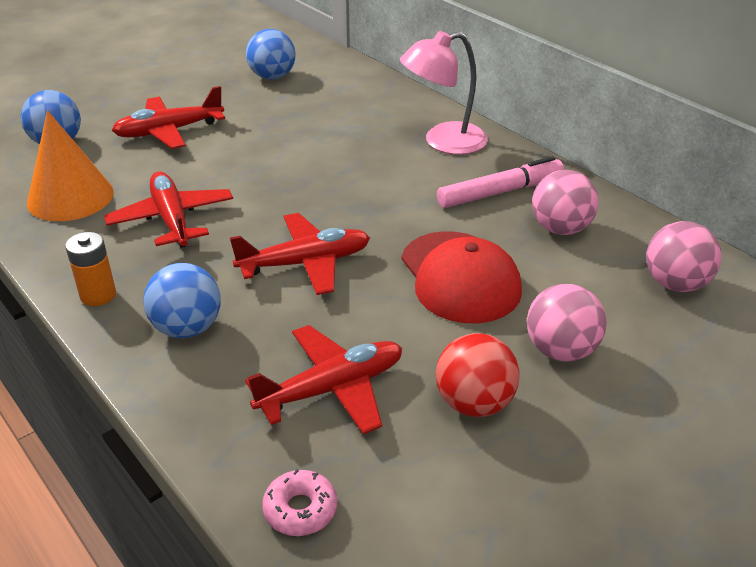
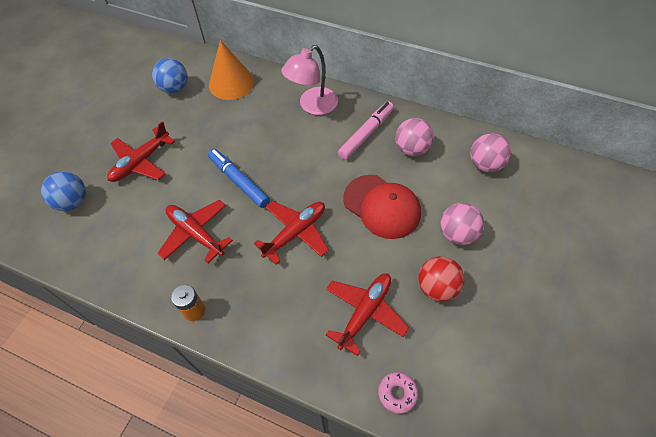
camera: 25 degrees left, 20 degrees up
(70, 197) = (118, 243): orange cone -> orange cone (231, 83)
(187, 328) = (263, 309): blue ball -> none
(274, 186) = (239, 181): none -> blue marker

